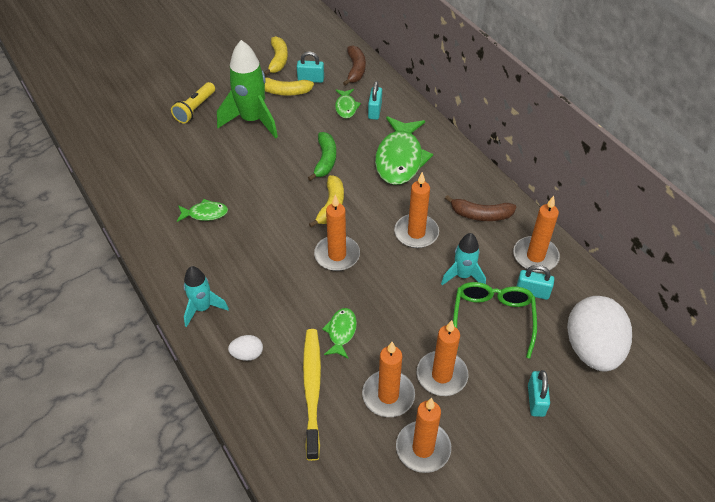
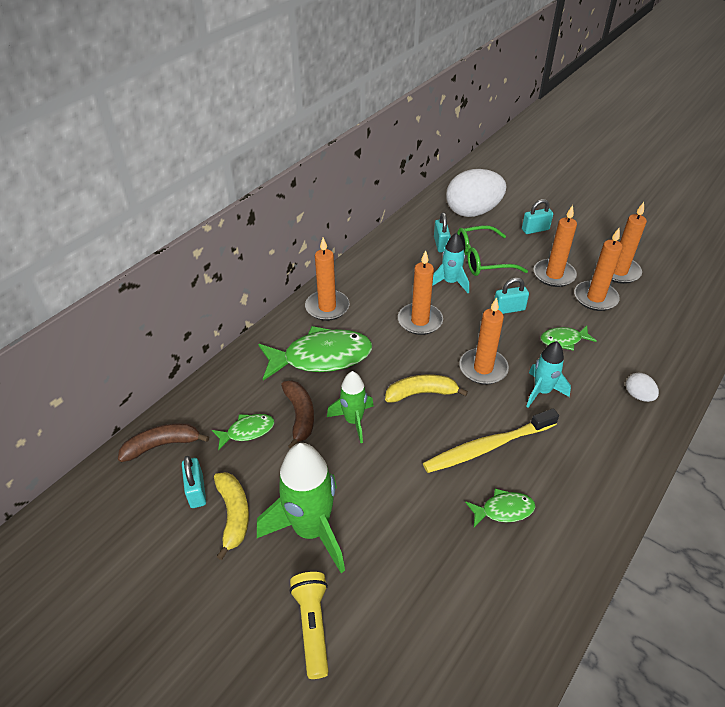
camera: 110 degrees left, 5 degrees down
(195, 109) = (313, 626): yellow flashlight -> yellow flashlight turned 105 degrees counterclockwise
(203, 308) = (622, 452): turquoise rocket -> turquoise rocket (542, 391)
(205, 214) = (503, 510): green fish -> green fish turned 105 degrees clockwise
(278, 60) = (156, 553): yellow banana -> none
(312, 389) = (630, 341): yellow toothbrush -> yellow toothbrush (487, 447)
(325, 160) = (353, 421): green banana -> green rocket
(374, 111) = (246, 400): turquoise padlock -> turquoise padlock (509, 309)
(481, 215) = (372, 285): brown banana -> brown banana (300, 416)
(535, 256) = (402, 248): orange candle -> orange candle (327, 307)

